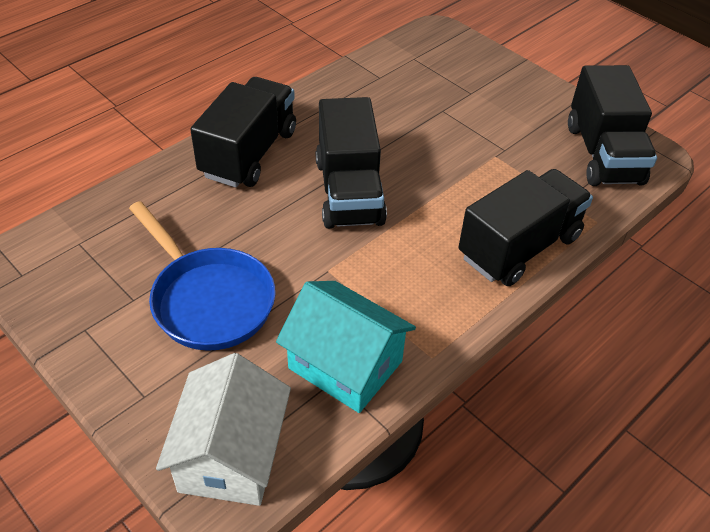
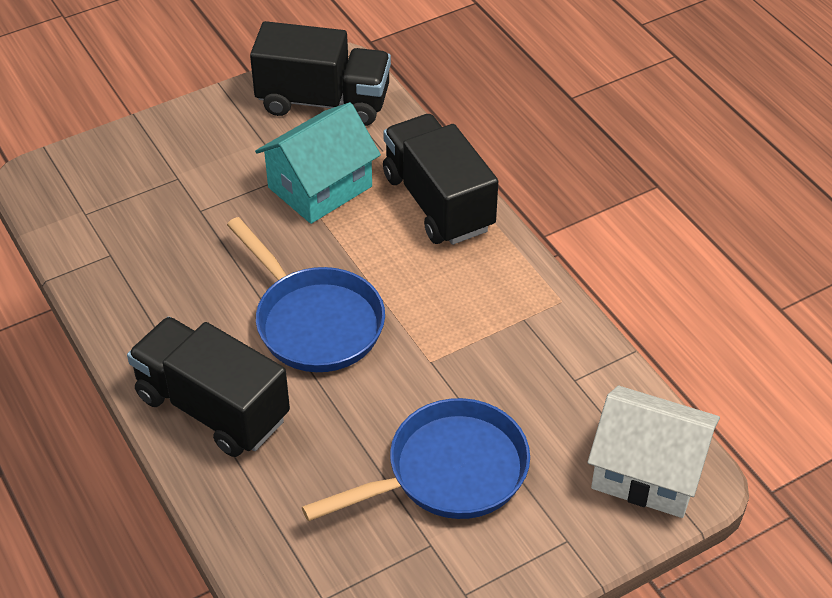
camera: 75 degrees left, 0 degrees up
(345, 365) = (559, 368): turquoise house -> turquoise house (320, 187)
(349, 192) = (314, 322): black truck -> blue pan

